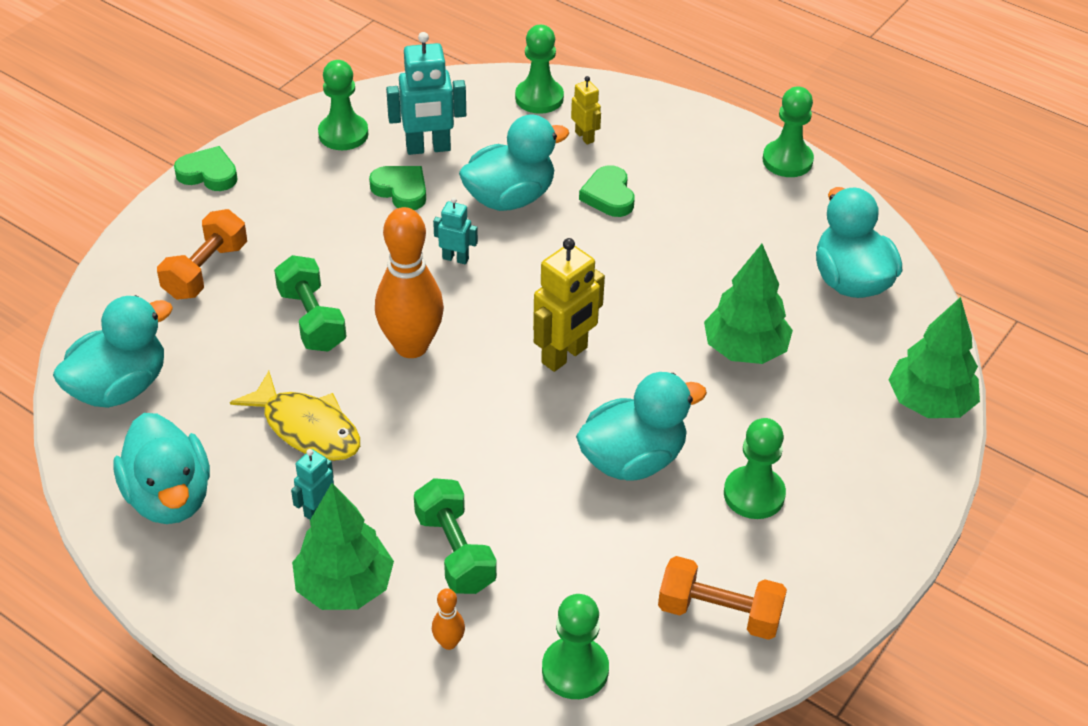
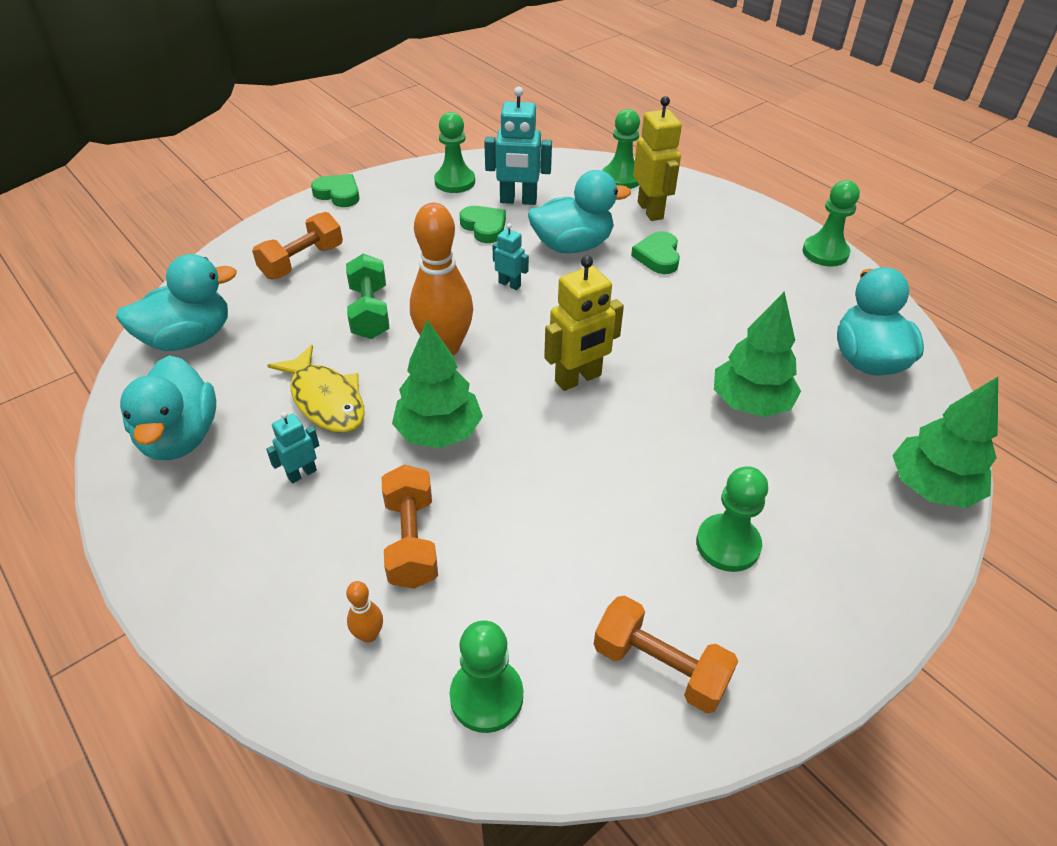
camera: 15 degrees right, 0 degrees up
(344, 587) = (293, 553): green tree -> green tree (439, 432)
(455, 551) = (411, 541): green dumbbell -> orange dumbbell
(585, 137) = (650, 210): yellow robot -> yellow robot, size x1.84
(633, 459) = (614, 485): turquoise duck -> none

